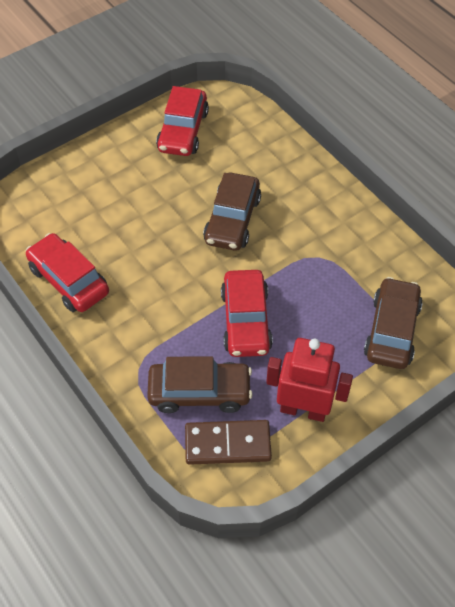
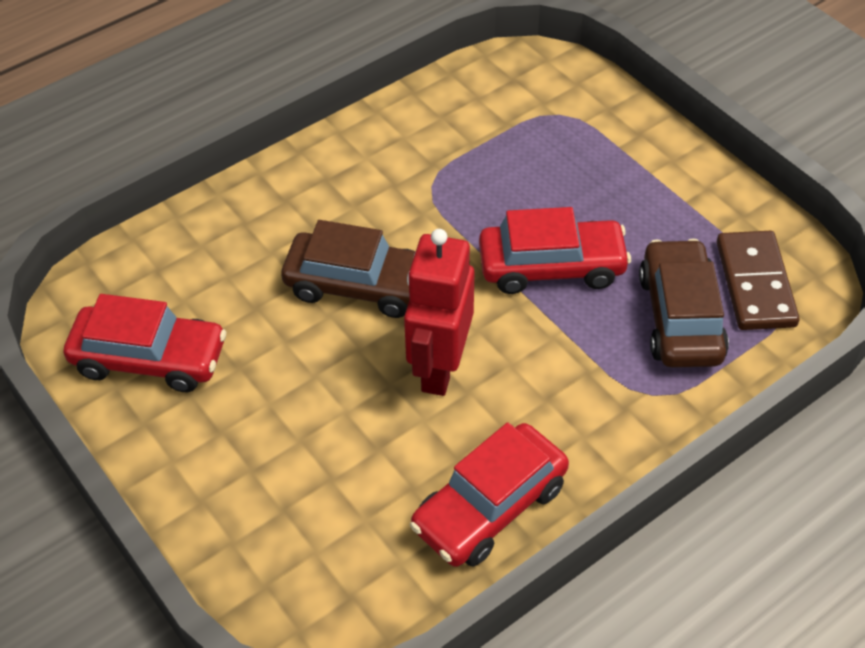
camera: 90 degrees left, 5 degrees down
(303, 409) = (687, 206): red robot -> red robot (439, 368)
(391, 330) = (553, 117): brown car -> none

